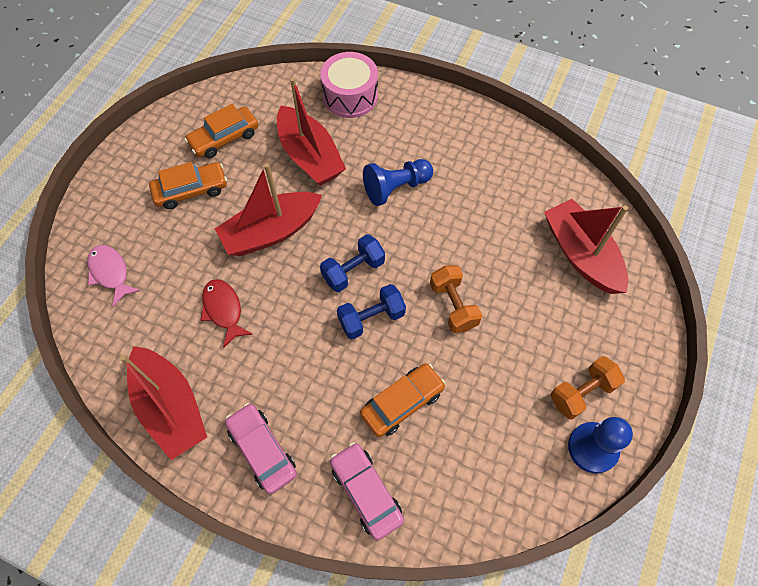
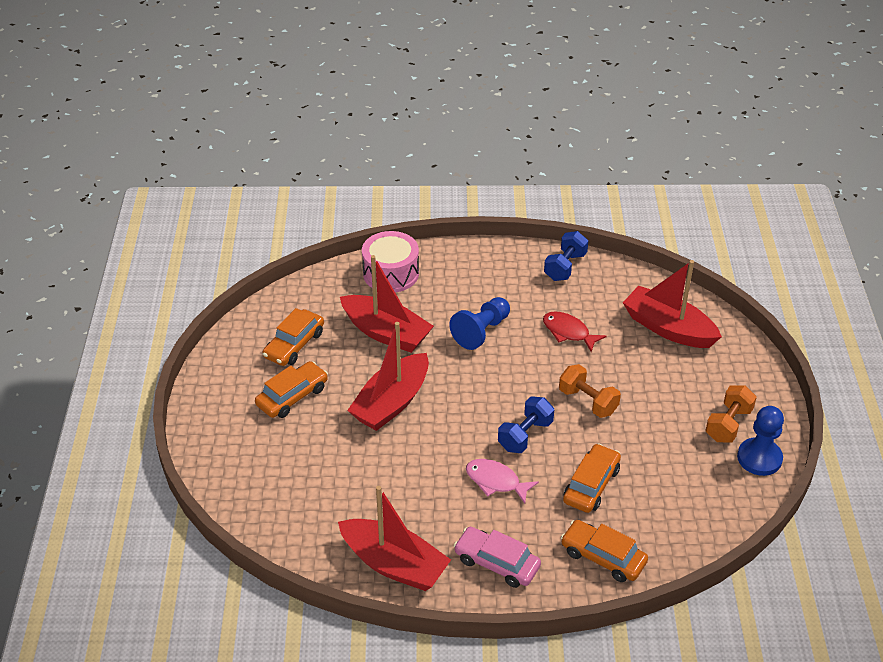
camera: 25 degrees left, 20 degrees down
(110, 273) = (262, 487): pink fish -> pink fish (496, 481)
(223, 310) = (390, 476): red fish -> red fish (568, 332)
(353, 270) = (486, 406): blue dumbbell -> blue dumbbell (565, 267)
(366, 492) = (603, 557): pink car -> orange car

